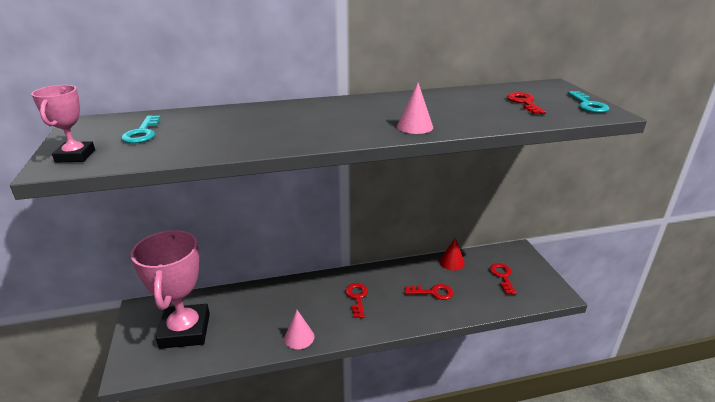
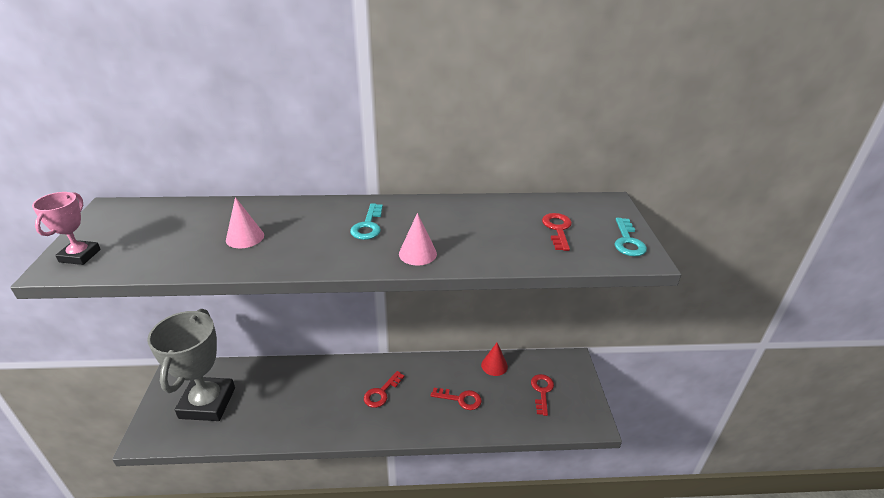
camera: 10 degrees right, 5 degrees up
(142, 133) = (153, 230): turquoise key -> turquoise key (368, 226)
(185, 330) = (207, 403): pink trophy -> grey trophy
(299, 337) = (309, 429): pink cone -> pink cone (245, 237)
(357, 298) = (381, 393): red key -> red key turned 150 degrees counterclockwise

